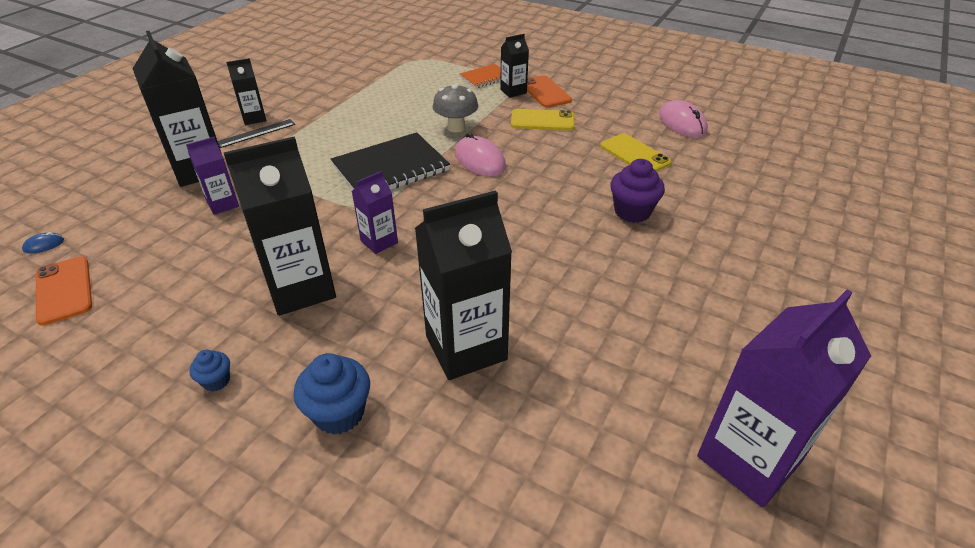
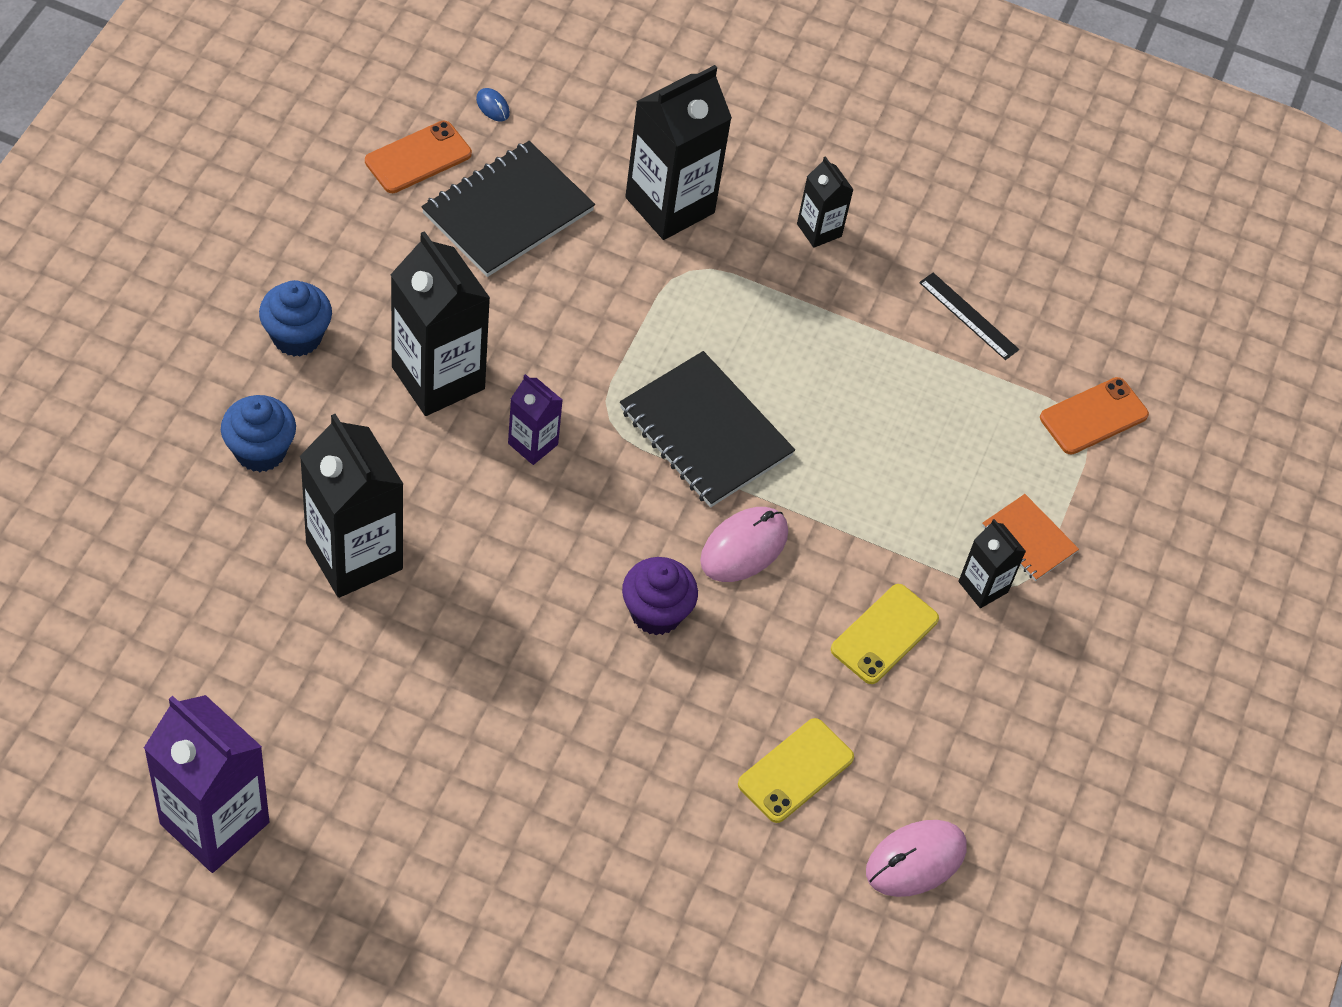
camera: 75 degrees right, 15 degrees up
(156, 242) = (508, 212): none -> black notebook
(216, 381) = (297, 336): blue cupcake -> blue cupcake, size x1.83
(223, 204) = (592, 255): purple carton -> none
(256, 133) = (775, 244): black ruler -> black ruler (968, 316)
(456, 127) = (838, 507): grey mushroom -> none
(542, 120) = (884, 634): yellow phone -> yellow phone turned 45 degrees clockwise
(545, 92) = (991, 639): orange phone -> orange phone (1093, 416)
(632, 212) = (634, 752): purple cupcake -> purple cupcake (656, 612)

